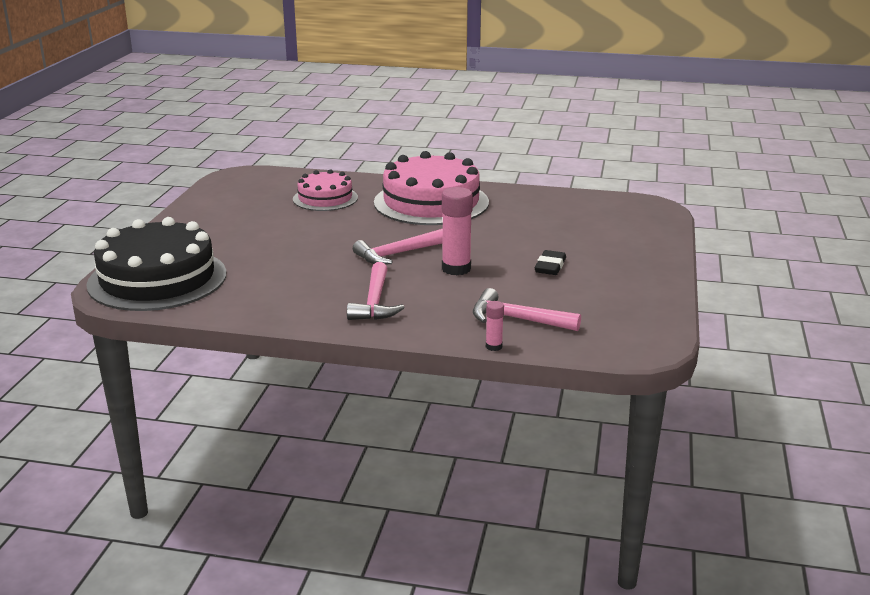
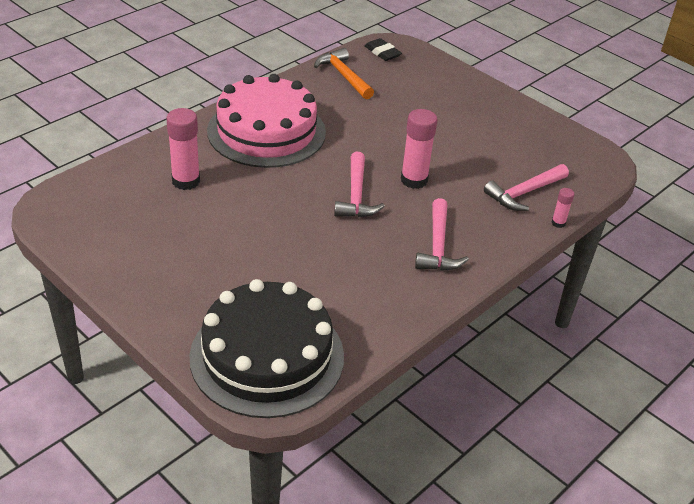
camera: 60 degrees left, 15 degrees up
(325, 198) = (186, 181): pink cake -> pink glue stick
(375, 302) = (438, 246): pink hammer -> pink hammer turned 60 degrees clockwise
(550, 266) = (451, 138): black eraser -> black eraser (382, 52)
(563, 203) = (343, 76): none -> orange hammer

